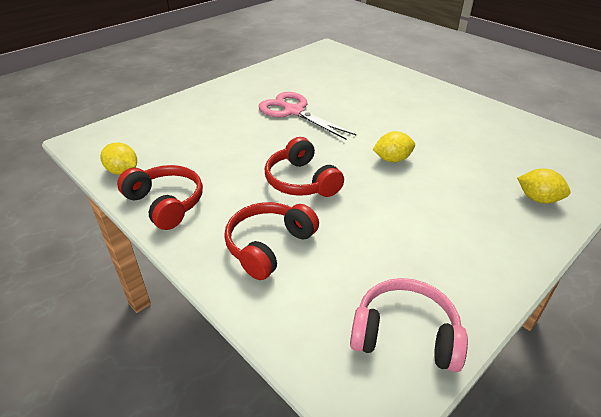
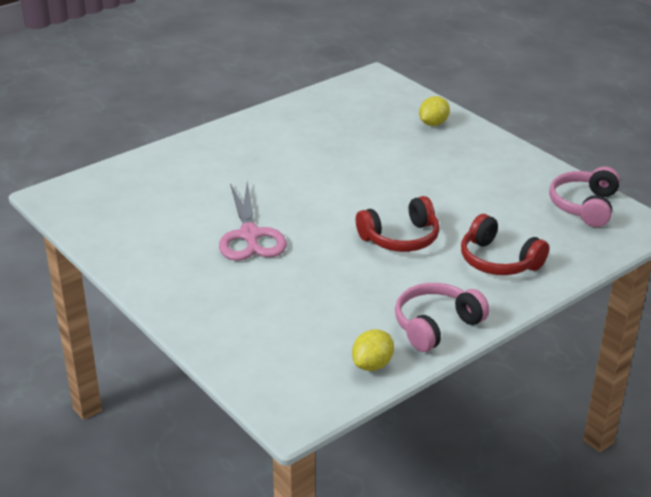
camera: 85 degrees left, 5 degrees down
(166, 203) = (436, 325): red headphones -> pink headphones
(294, 111) = (250, 235): pink scissors -> pink scissors turned 60 degrees counterclockwise
(392, 159) = (366, 182): yellow lemon -> none

